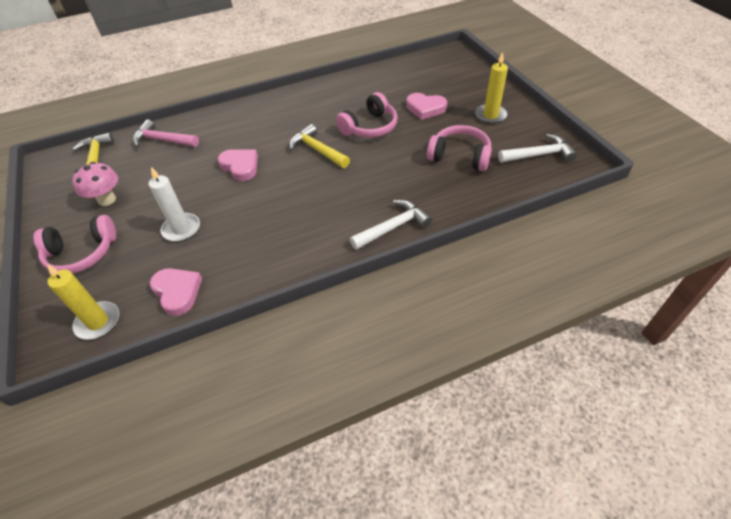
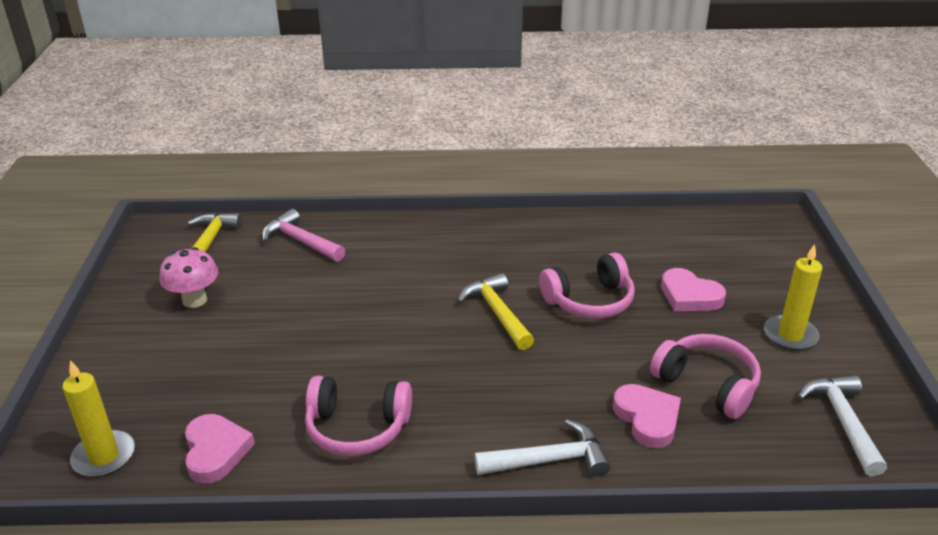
camera: 20 degrees right, 15 degrees down
(82, 253) = (131, 361): pink headphones -> pink headphones (357, 428)
(181, 229) = (263, 368): white candle -> none
(240, 166) = (381, 305): pink heart -> pink heart (647, 418)
(539, 155) = (842, 421): white hammer -> white hammer turned 105 degrees counterclockwise

